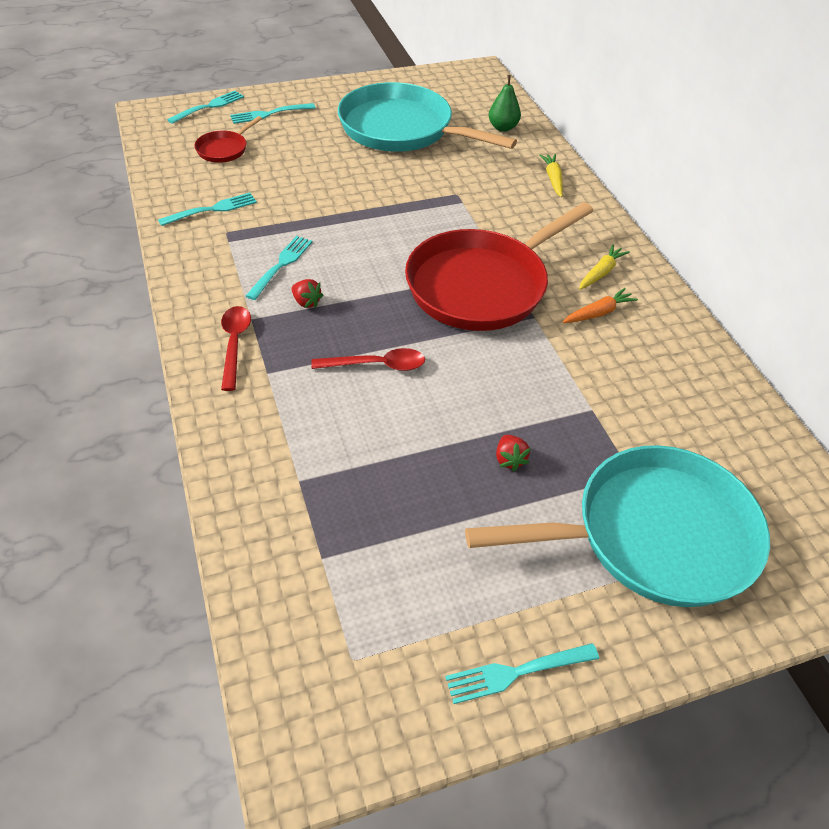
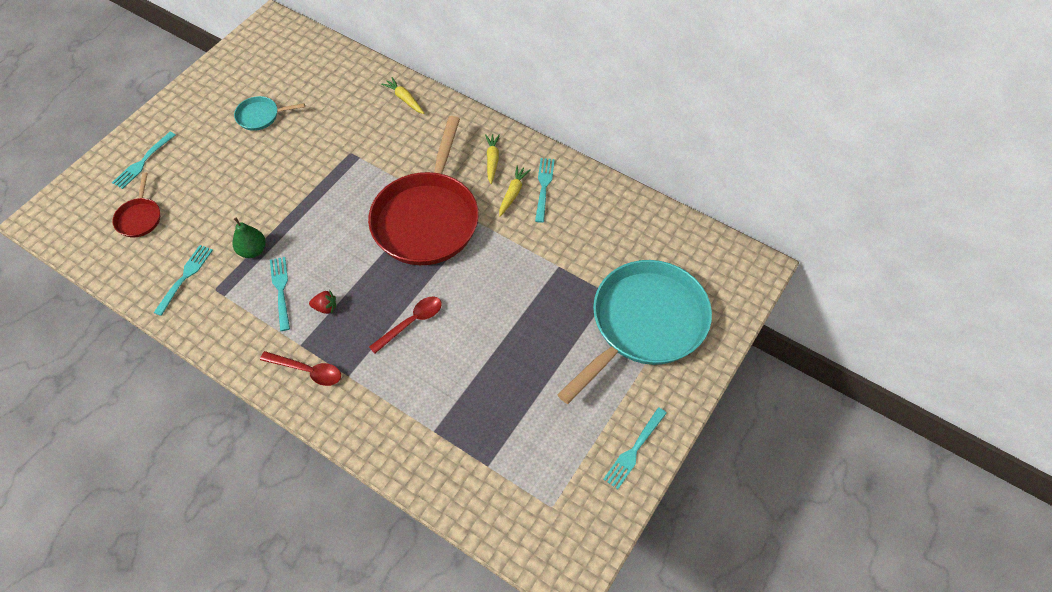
camera: 35 degrees left, 10 degrees up
(208, 107) = (85, 185): turquoise fork -> turquoise fork (544, 187)
(234, 344) = (307, 371): red spoon -> red spoon turned 150 degrees clockwise
(402, 129) = (261, 116): turquoise pan -> turquoise pan, size x0.43
(503, 128) = (333, 71): green pear -> green pear (253, 250)
(509, 459) = (539, 331): red strawberry -> none
(598, 313) = (513, 193): orange carrot -> yellow carrot

